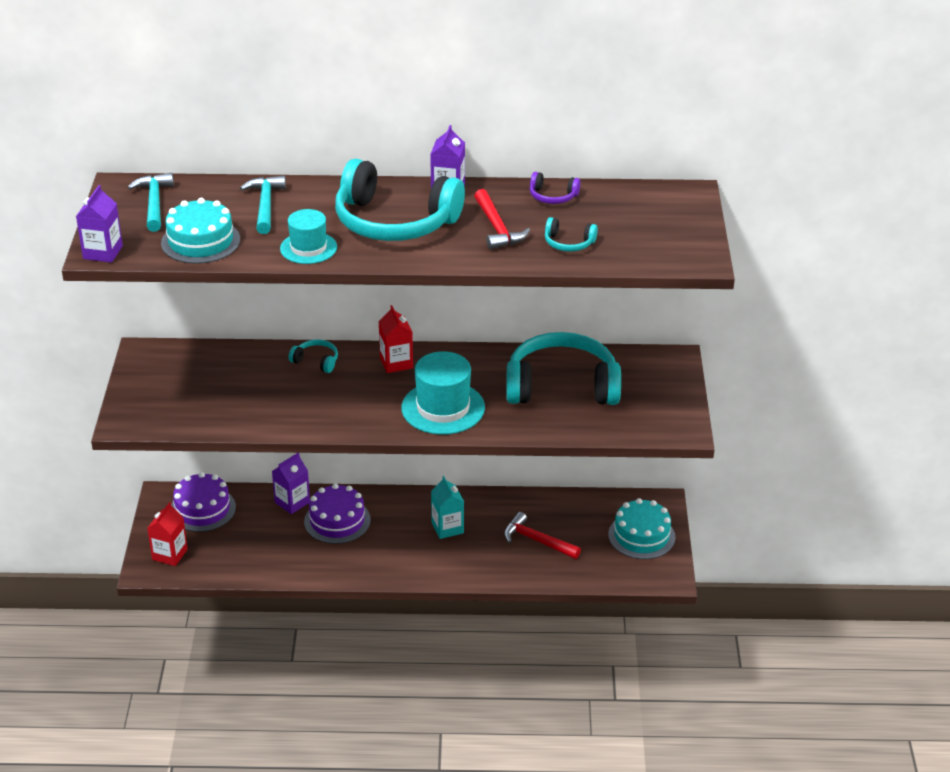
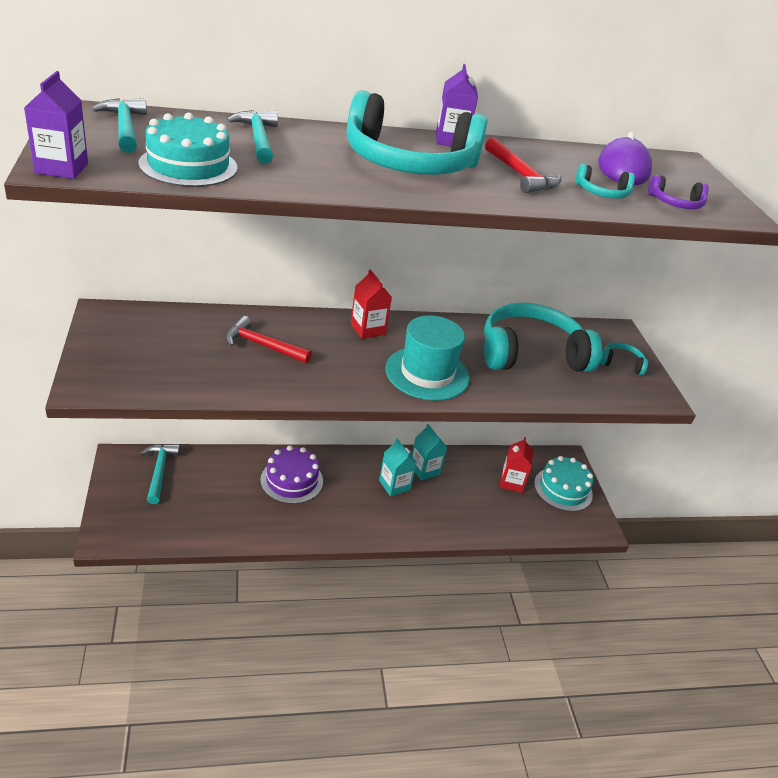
camera: 15 degrees left, 0 degrees up
(170, 554) = (129, 520): red carton -> red carton (511, 482)
(202, 509) = (159, 471): purple cake -> turquoise hammer
(292, 502) = (246, 463): purple carton -> none
(308, 248) = (321, 180): turquoise hat -> none
(316, 361) = (288, 326): turquoise headphones -> turquoise headphones (621, 363)
(485, 512) = (424, 470): none -> turquoise carton
(536, 540) = (476, 495): red hammer -> red hammer (262, 345)
(552, 196) = (558, 153): purple headphones -> purple headphones (675, 203)
(611, 211) = (623, 169): none -> purple mouse

